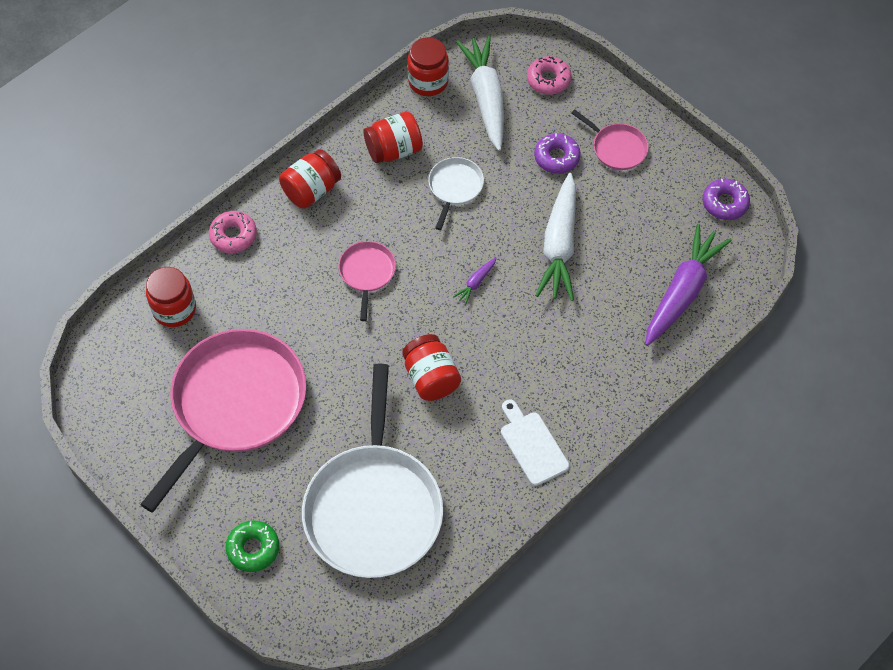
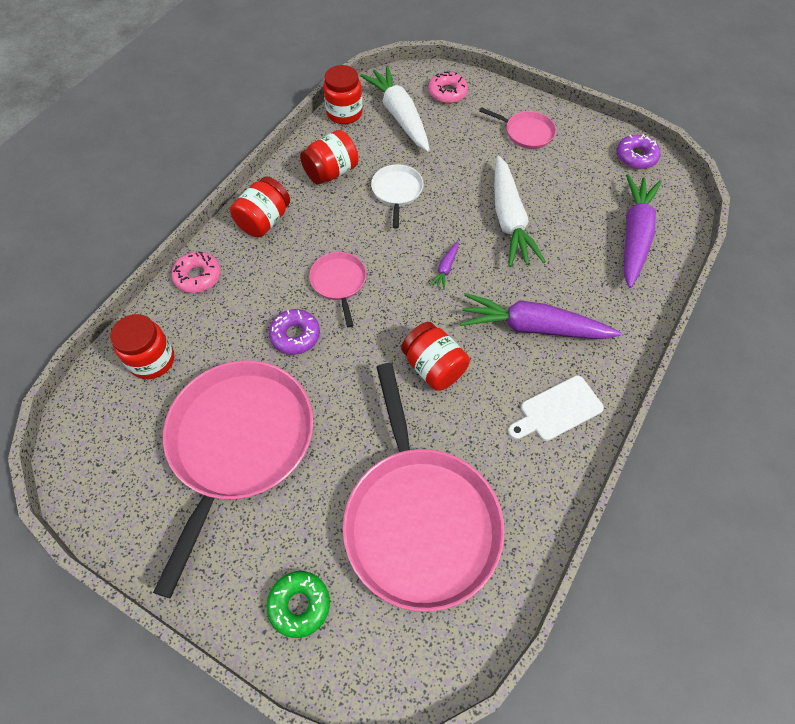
camera: 15 degrees left, 0 degrees up
(373, 508) = (419, 519): white pan -> pink pan
(532, 445) = (557, 410): white cutting board -> white cutting board turned 75 degrees counterclockwise
(540, 362) = (533, 327): none -> purple carrot
(556, 157) = (478, 150): purple donut -> purple donut (295, 335)

